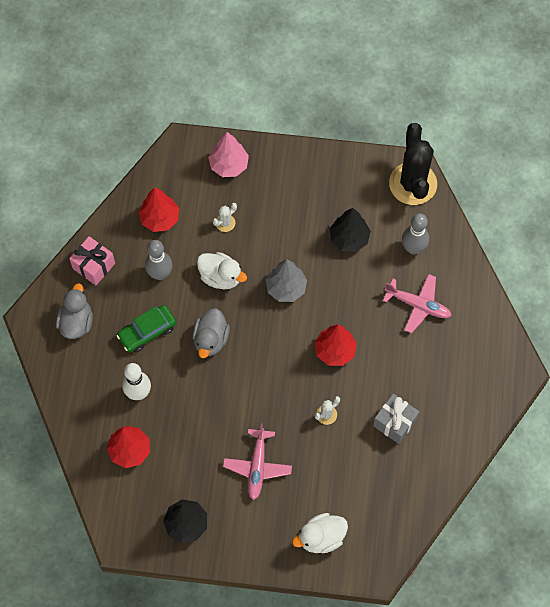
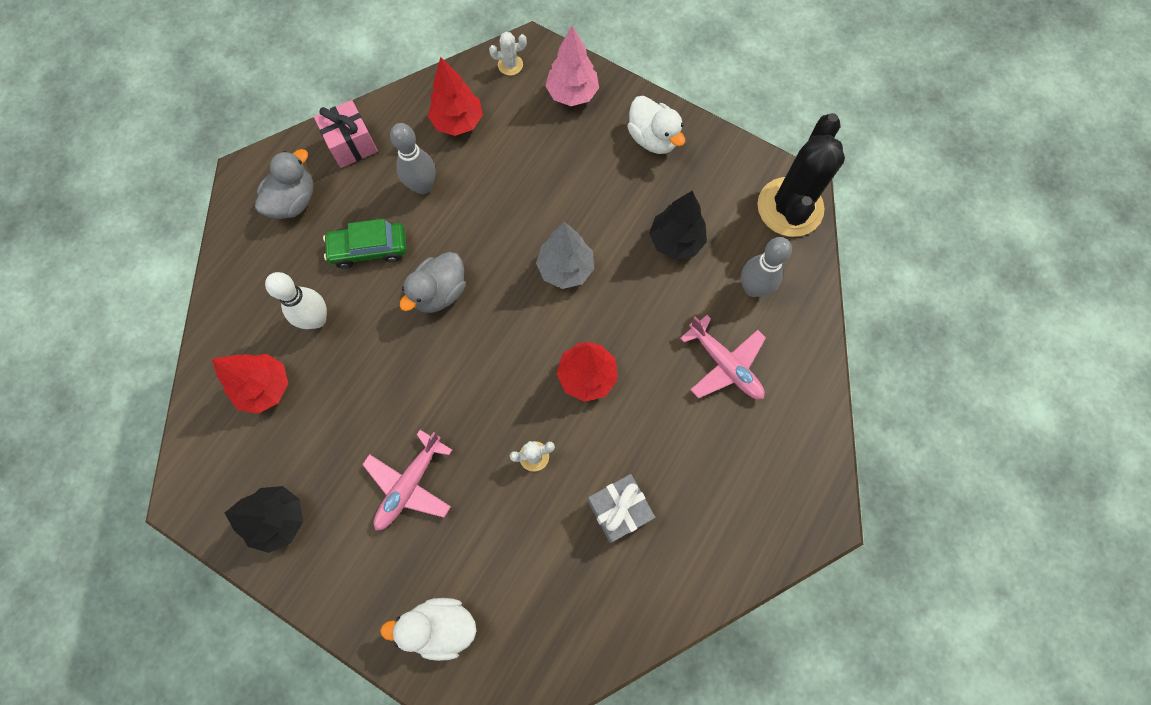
camera: 25 degrees right, 5 degrees up
(221, 277) = (493, 221): white duck -> white duck (653, 139)
(225, 223) = (532, 159): white cactus -> white cactus (510, 65)

